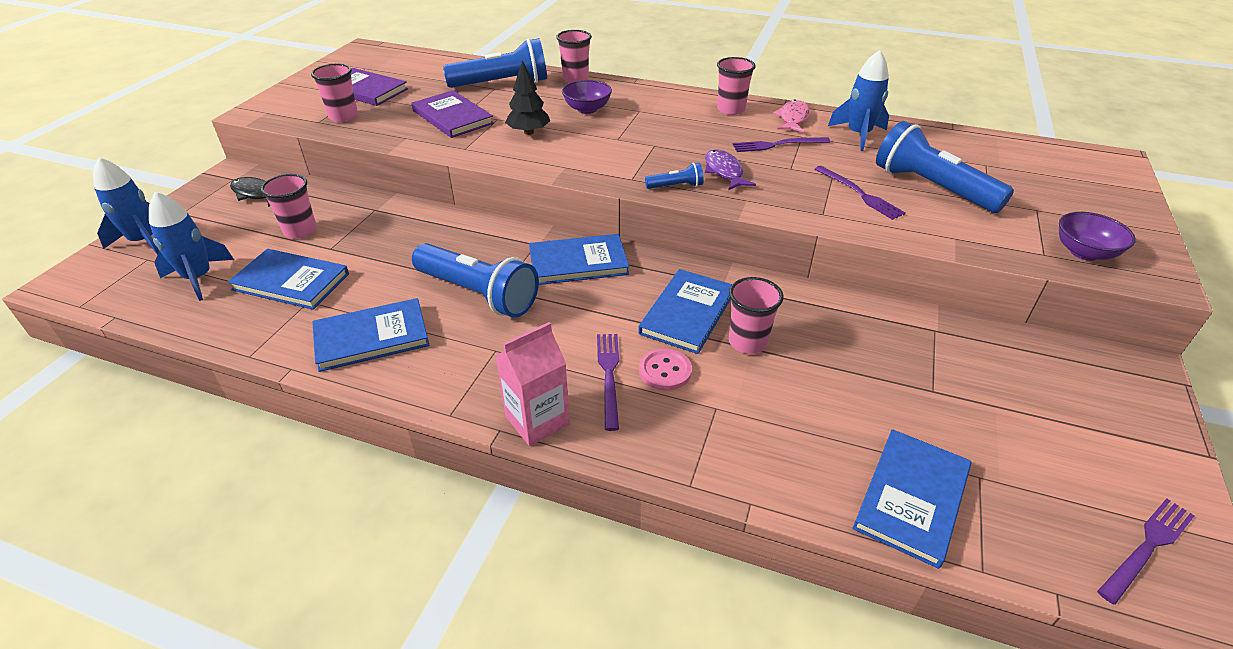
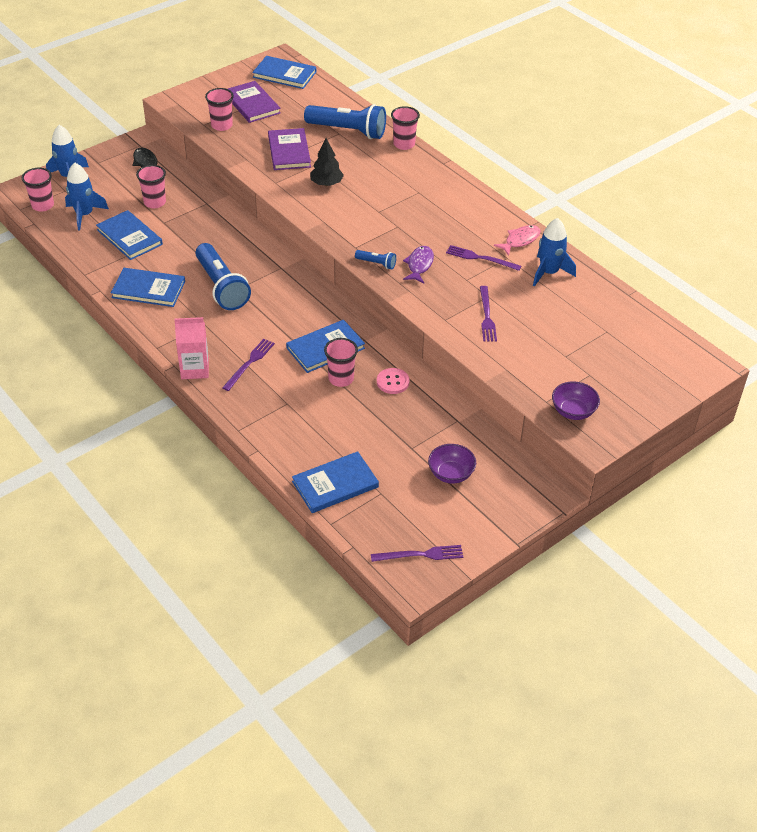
camera: 30 degrees right, 5 degrees up
(578, 262) = (294, 290): blue book -> blue book (284, 74)
(587, 109) = (384, 177): purple bowl -> purple bowl (451, 474)
(665, 371) = (280, 374): pink button -> pink button (393, 382)
(731, 109) = (485, 215): pink cup -> pink cup (43, 205)
(931, 188) = (541, 331): blue flashlight -> none

